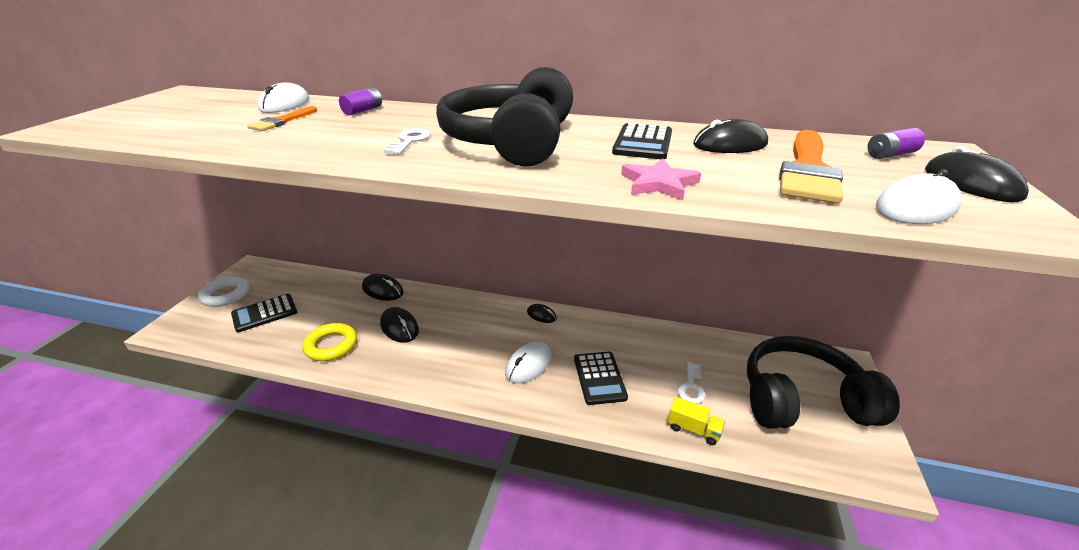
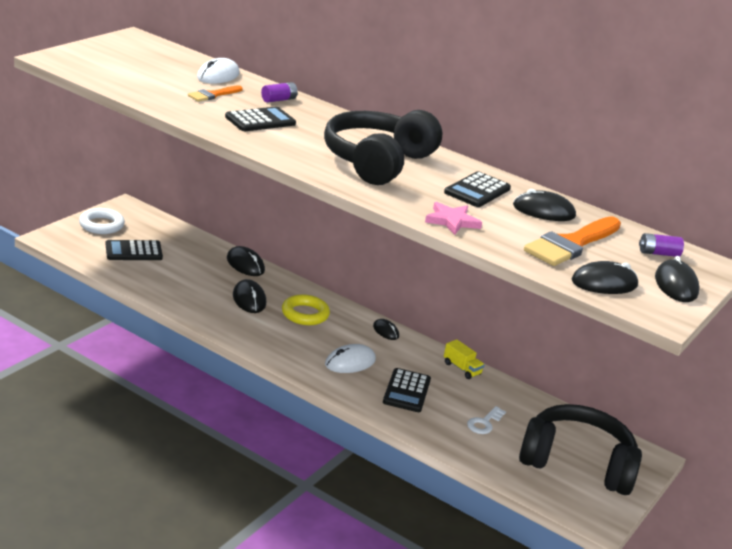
camera: 15 degrees right, 5 degrees down
(331, 345) = (185, 294): yellow ring -> yellow ring (305, 314)
(348, 133) = (260, 120): none -> black calculator
(410, 141) = (302, 140): white key -> none
(693, 429) = (461, 446): yellow truck -> yellow truck (462, 368)
(916, 207) = (604, 283): white mouse -> black mouse

